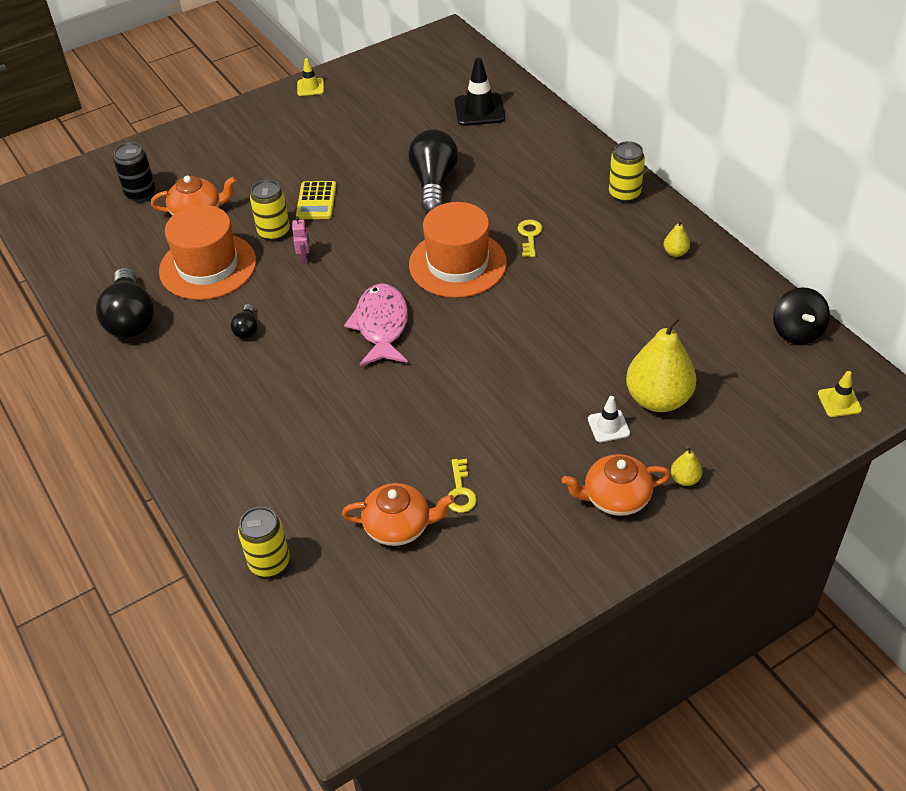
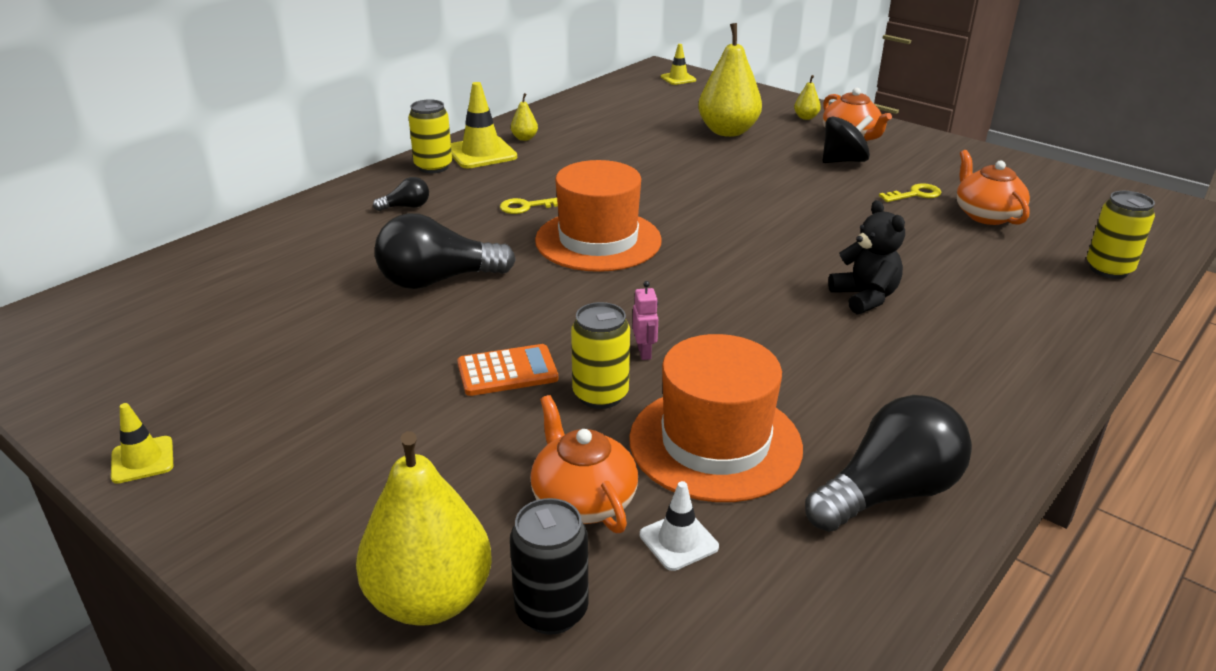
camera: 110 degrees left, 15 degrees down
(170, 163) = (430, 599): none -> yellow pear
(247, 329) = (817, 367): black light bulb -> black light bulb (406, 207)
(304, 257) = (644, 352): pink robot -> pink robot turned 105 degrees clockwise
(310, 383) = (865, 297): none -> black teddy bear
(316, 201) = (507, 371): yellow calculator -> orange calculator
(381, 326) = (736, 269): pink fish -> none
(479, 110) = (248, 273): black traffic cone -> none
(608, 426) = (777, 146): white traffic cone -> white traffic cone (678, 541)
(646, 223) = (481, 153): none -> yellow traffic cone
(797, 331) = (608, 92): black spinning top -> black spinning top (843, 161)

